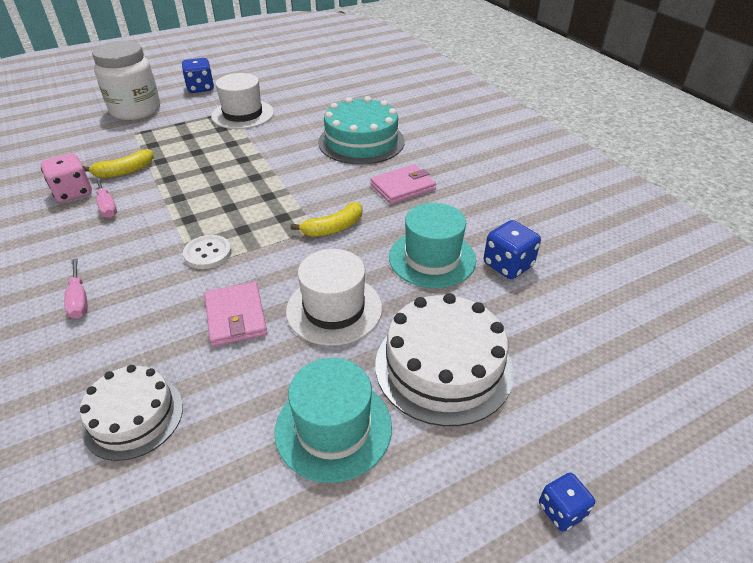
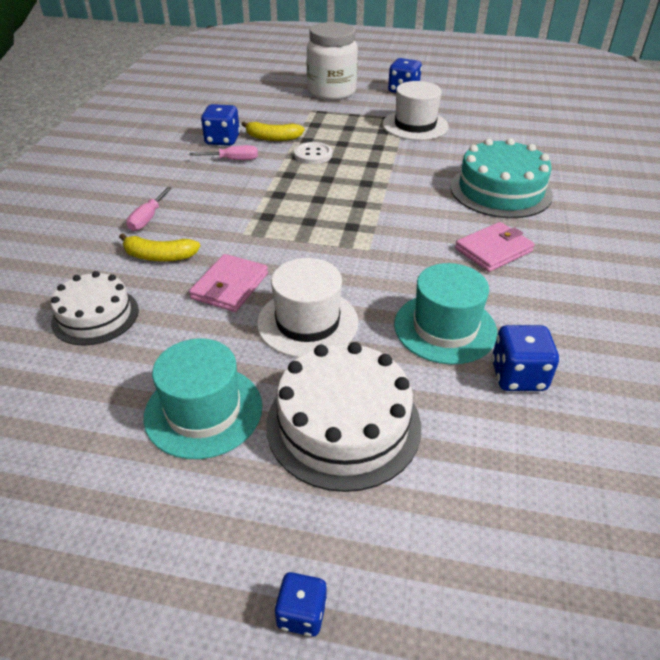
camera: 40 degrees right, 0 degrees up
(73, 193) = (222, 140): pink dice -> blue dice
(107, 206) = (233, 160): pink screwdriver -> pink screwdriver turned 105 degrees counterclockwise
(207, 253) = (263, 228): white button -> white button (313, 155)
(334, 228) = (384, 256): yellow banana -> yellow banana (159, 256)
(403, 187) = (493, 250): pink wallet -> pink wallet turned 45 degrees counterclockwise

